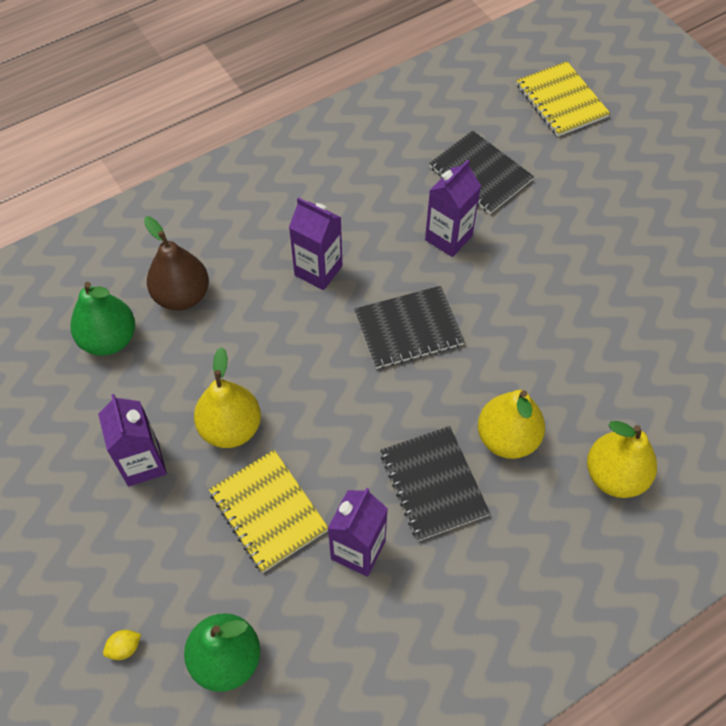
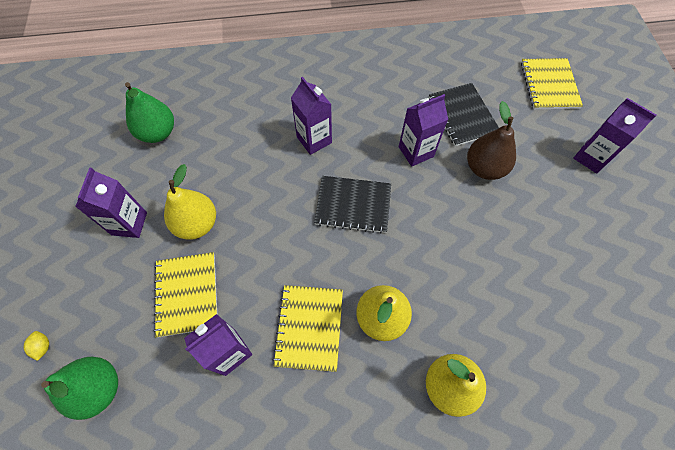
camera: 25 degrees right, 5 degrees up
(125, 648) = (43, 346): yellow lemon -> yellow lemon turned 75 degrees clockwise
(182, 296) = (218, 122): brown pear -> brown pear (484, 168)
(433, 484) = (309, 327): black notebook -> yellow notebook
(645, 170) = (591, 157): none -> purple carton

